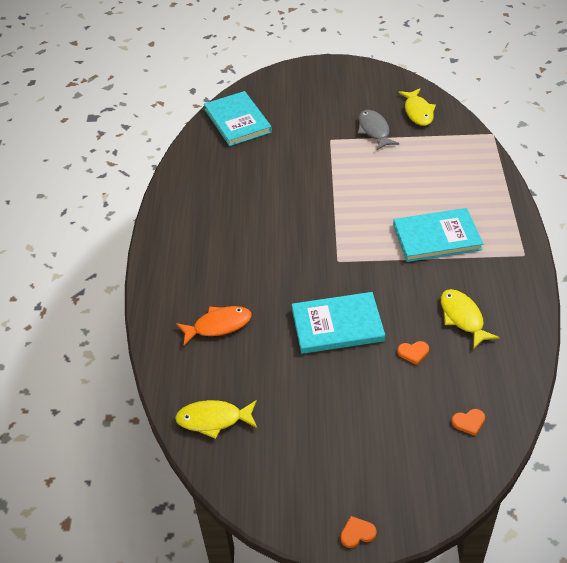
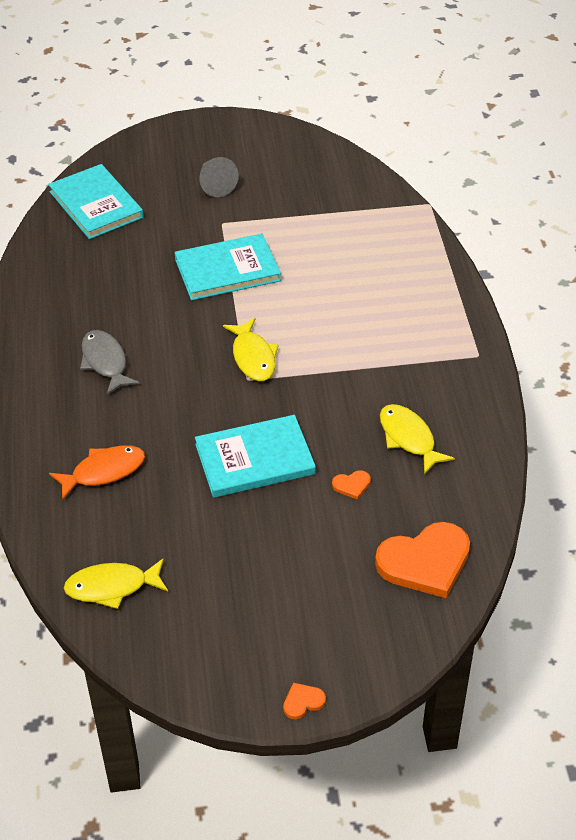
camera: 10 degrees left, 0 degrees up
(328, 110) = (215, 184): none -> grey cone
(374, 130) = (278, 208): grey fish -> grey fish (105, 362)
(418, 112) = (332, 180): yellow fish -> yellow fish (253, 357)
(436, 237) = (369, 341): turquoise book -> turquoise book (227, 270)
(469, 422) = (425, 562): orange heart -> orange heart, size x2.38

